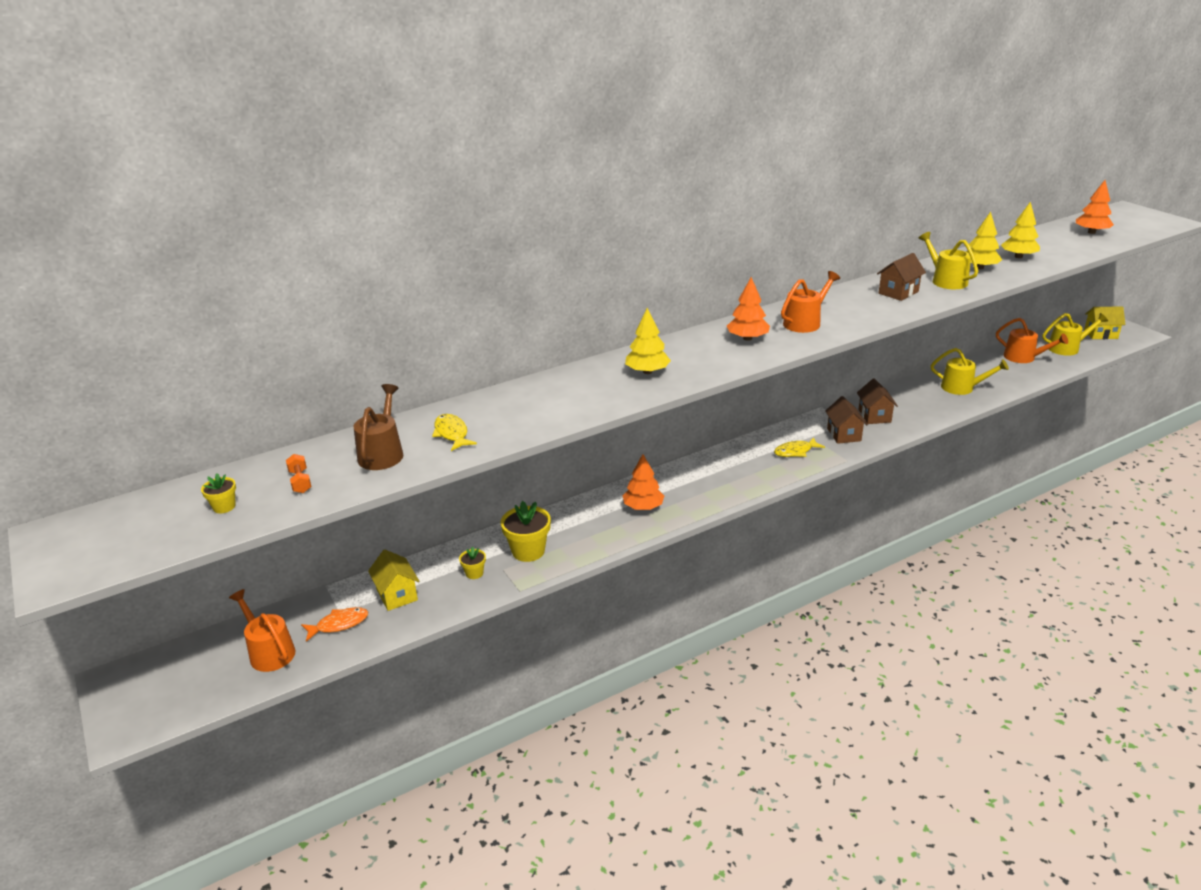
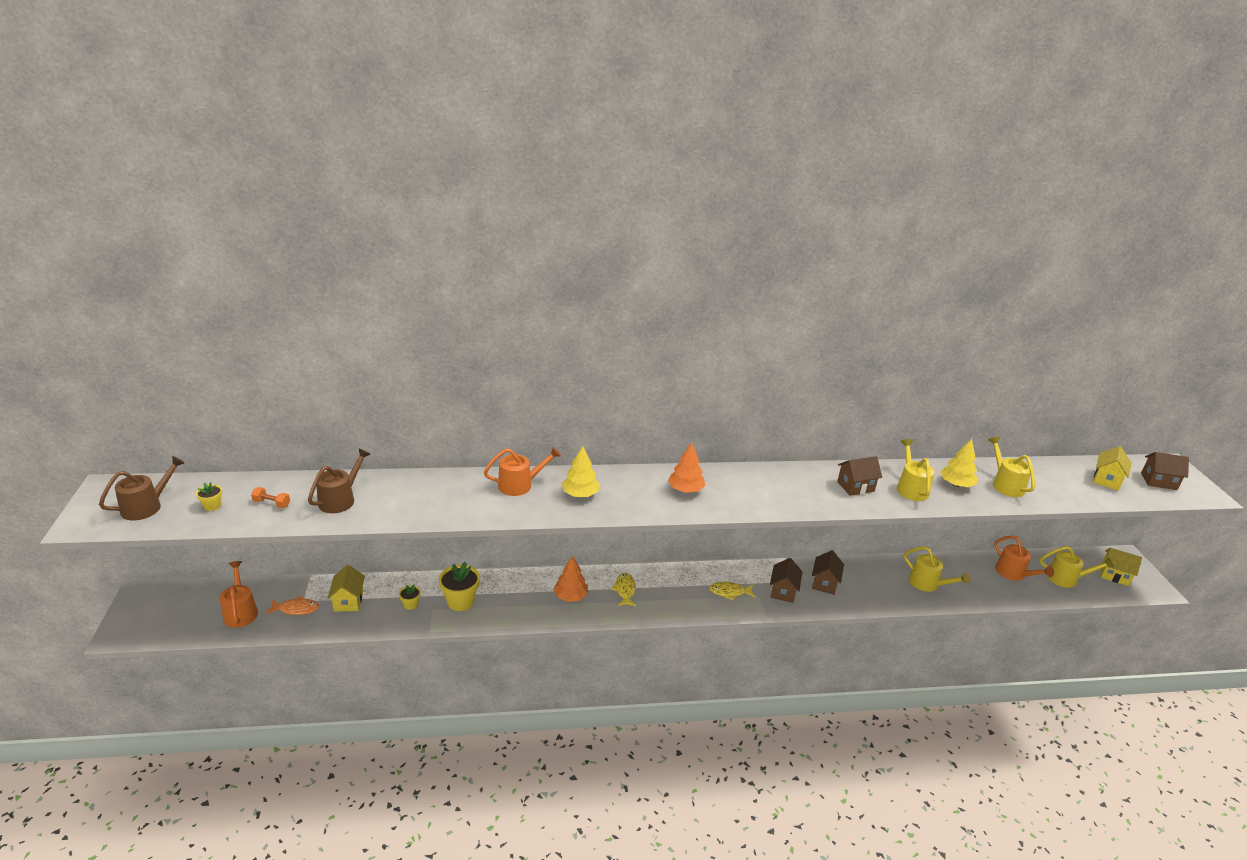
camera: 20 degrees right, 0 degrees up
(133, 533) = (147, 506): none -> brown watering can
(300, 482) = (271, 503): orange dumbbell -> orange dumbbell turned 75 degrees counterclockwise
(452, 434) = (397, 500): yellow fish -> yellow fish (625, 590)
(805, 322) = (747, 490): orange watering can -> orange watering can (520, 485)
(1018, 256) = (1005, 484): yellow tree -> yellow watering can
(1091, 232) = (1106, 480): orange tree -> yellow house
(1129, 223) = (1158, 481): none -> brown house

